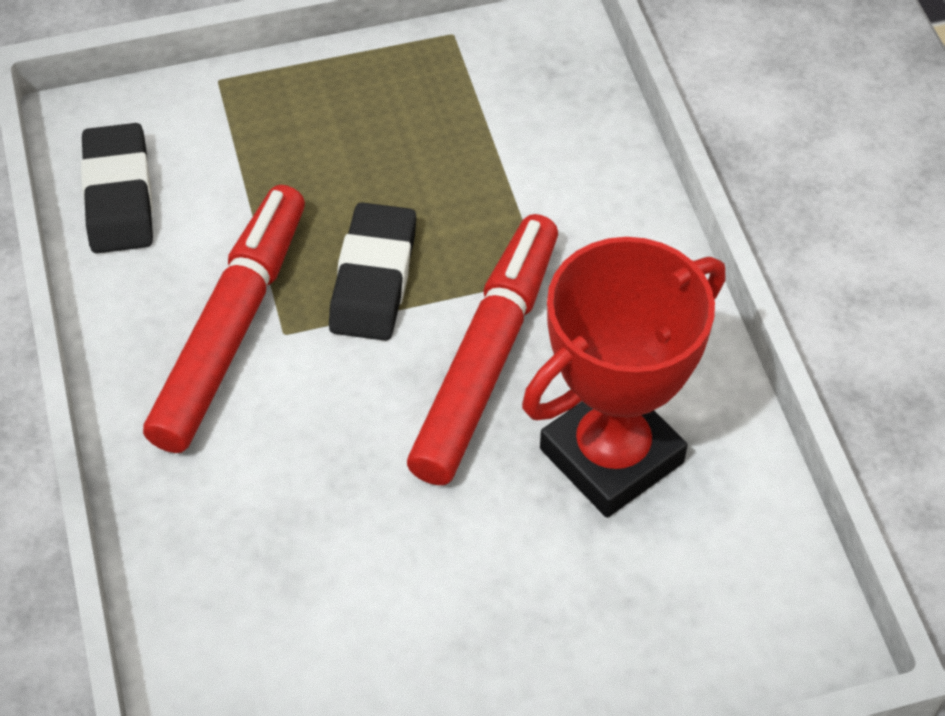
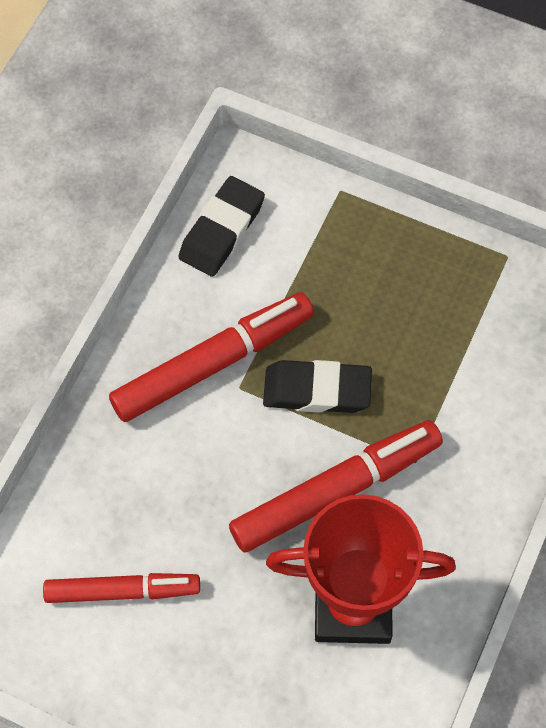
camera: 40 degrees right, 10 degrees up
(344, 629) = (122, 591): none -> red marker
(373, 279) = (317, 390): black eraser -> black eraser turned 45 degrees clockwise

